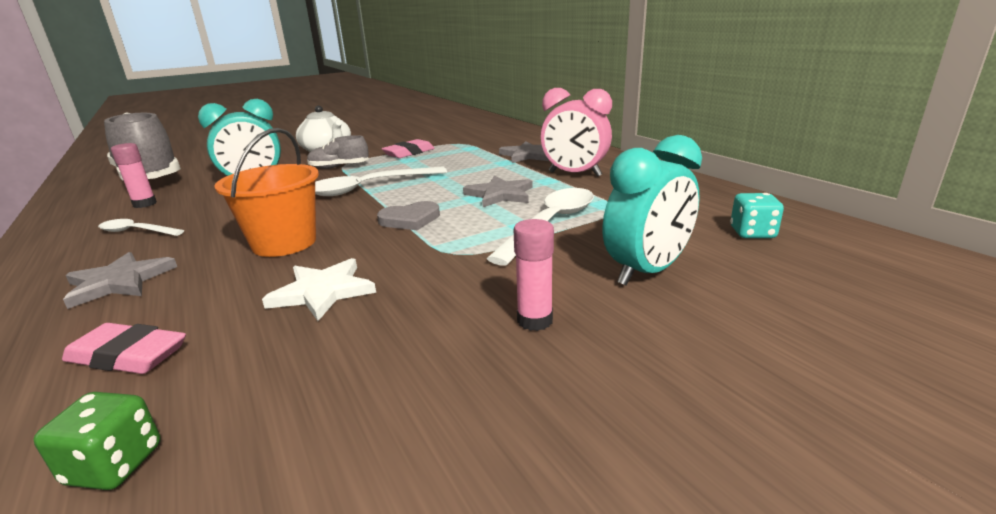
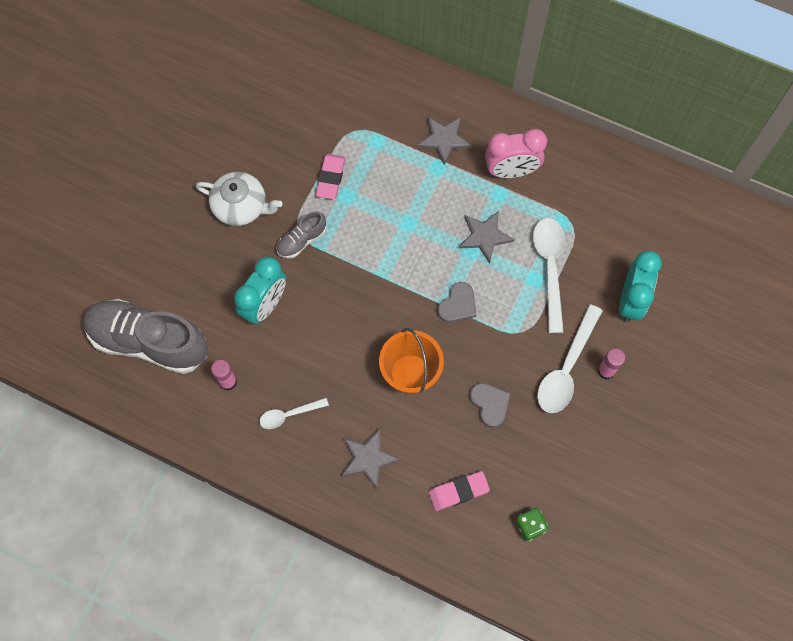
camera: 35 degrees left, 45 degrees up
(322, 292) = (490, 404): white star -> grey heart
(370, 187) = (376, 268): white spoon -> white spoon (566, 367)
(752, 233) = (664, 226): turquoise dice -> none

